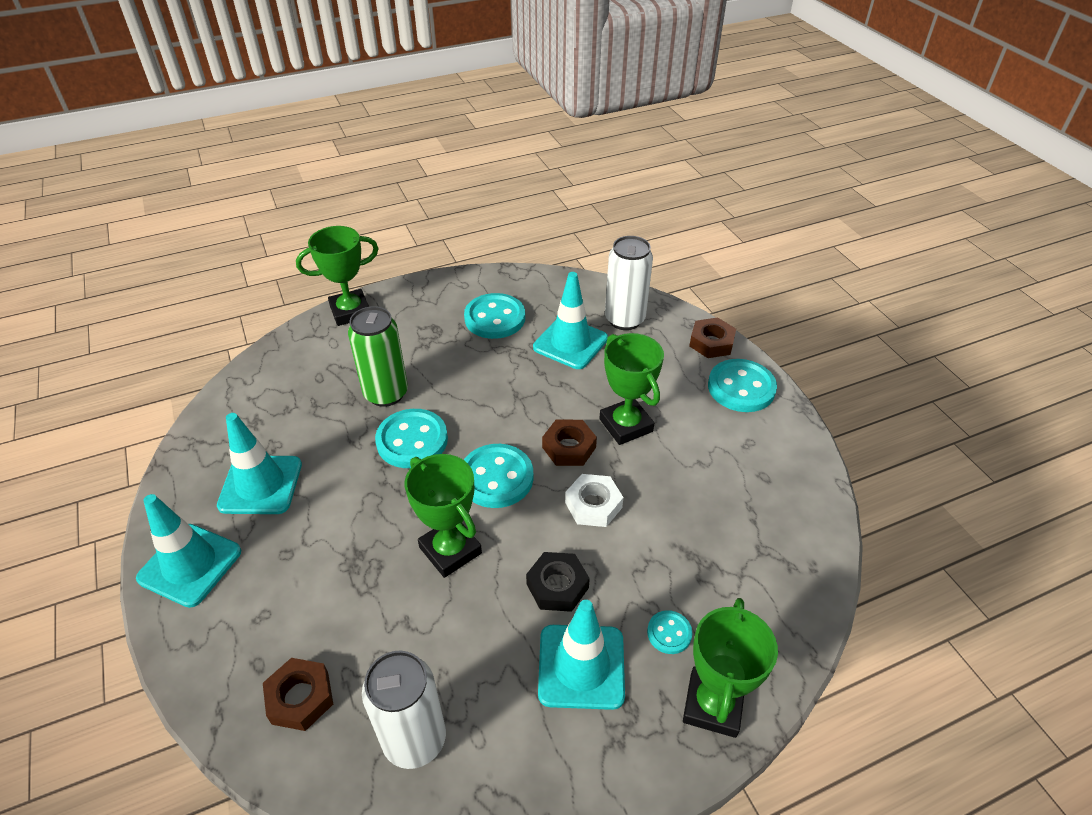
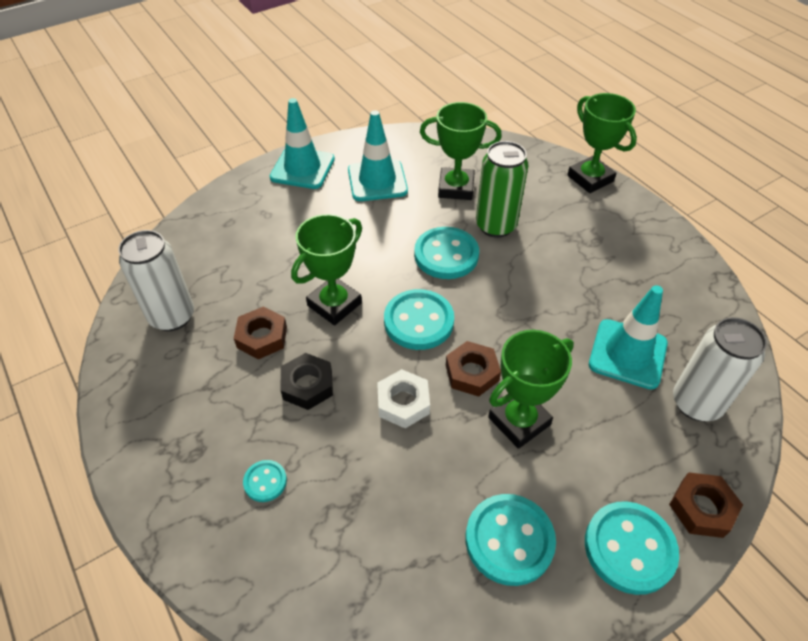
camera: 80 degrees right, 5 degrees up
(300, 698) = (204, 249): brown nut -> brown nut (262, 337)
(495, 318) = (635, 282): turquoise button -> turquoise button (509, 540)
(581, 666) = (230, 413): turquoise traffic cone -> none
(713, 705) = (193, 524): green trophy -> green trophy (456, 188)

